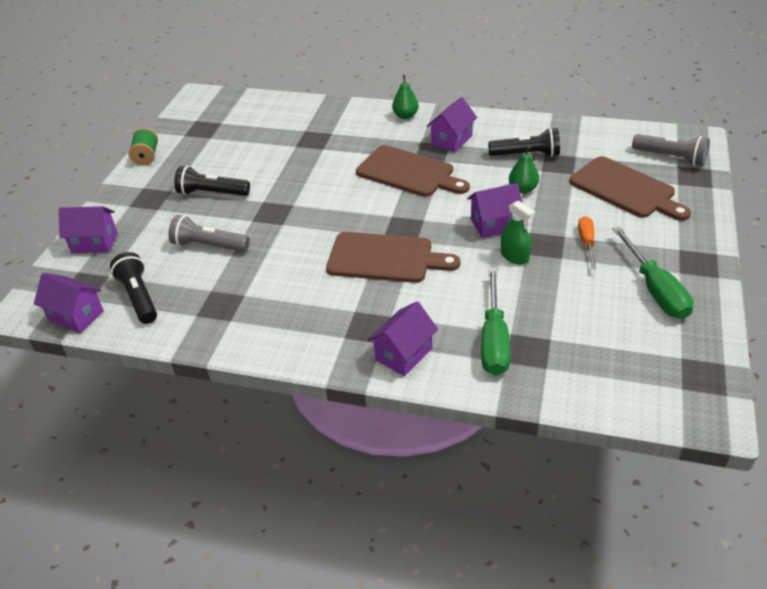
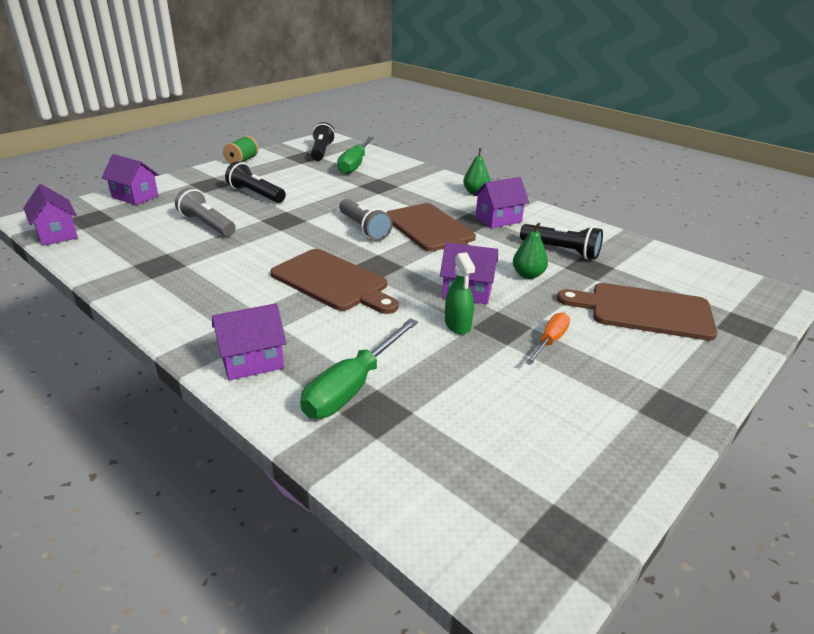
camera: 25 degrees right, 10 degrees down
(139, 297) = (112, 238): black flashlight -> black flashlight (321, 152)
(625, 189) = (644, 311): brown cutting board -> brown cutting board turned 120 degrees clockwise
(655, 289) = (588, 415): green screwdriver -> green screwdriver (355, 165)
(670, 157) = (728, 301): grey flashlight -> grey flashlight (364, 228)

